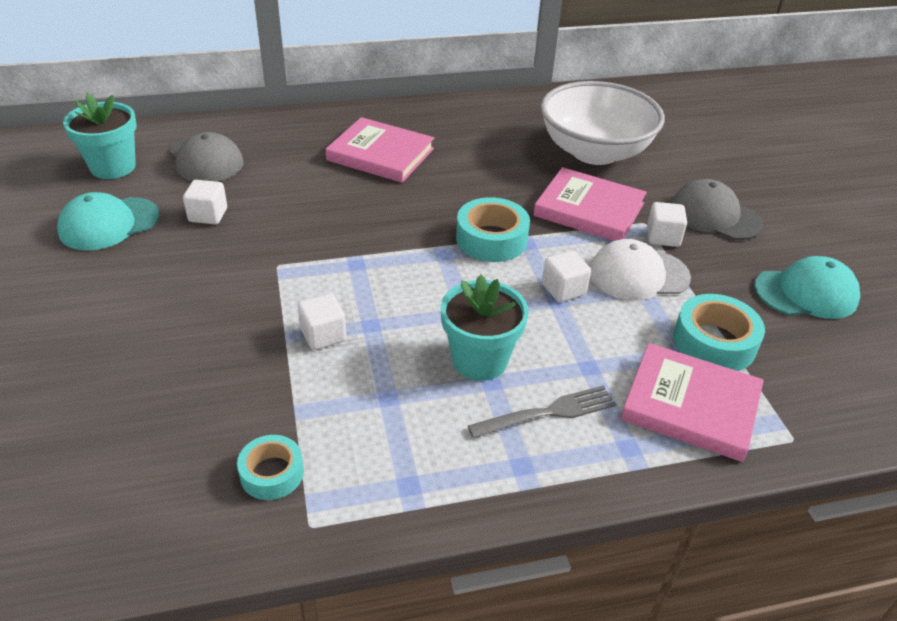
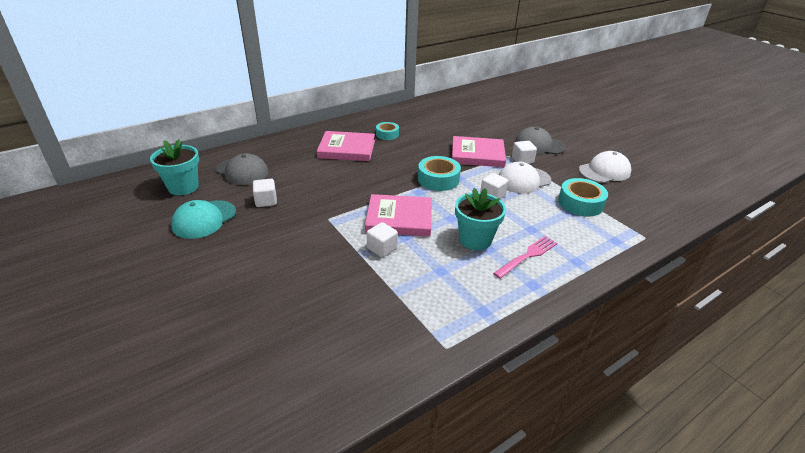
camera: 20 degrees left, 5 degrees down
(272, 473) = (405, 327): turquoise tape -> turquoise tape (387, 134)
(548, 413) = (527, 256): grey fork -> pink fork
(594, 152) = (460, 126): white bowl -> none
(690, 405) = (590, 234): pink book -> pink book (399, 218)
(806, 293) = (604, 171): turquoise cap -> white cap

